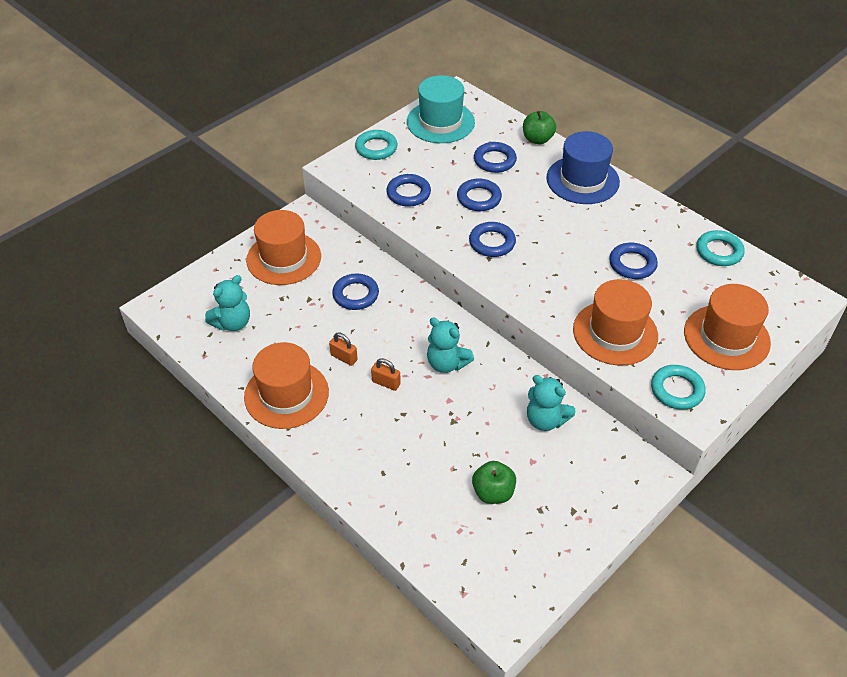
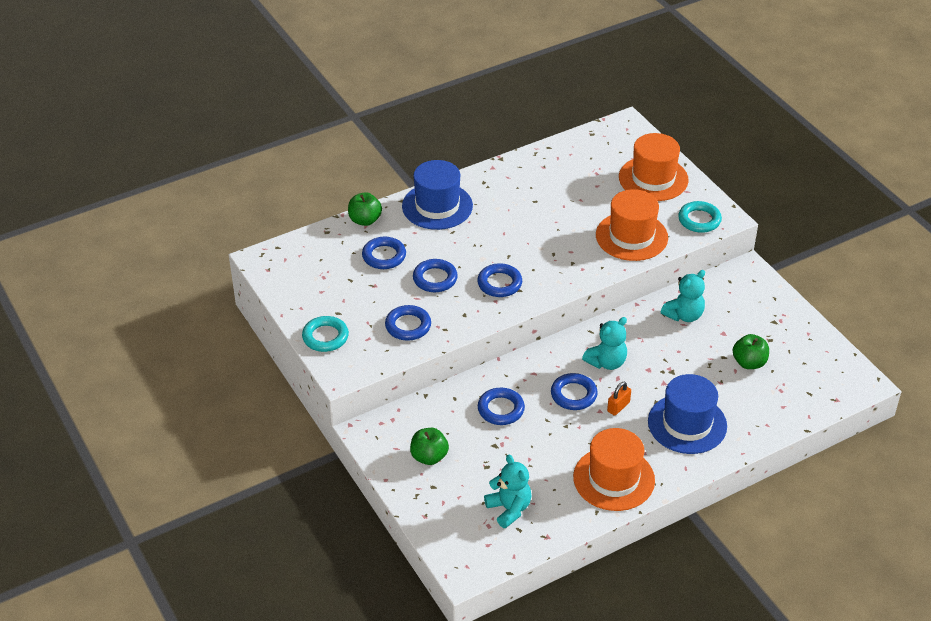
camera: 75 degrees left, 5 degrees down
(284, 258) = (429, 457): orange hat -> green apple
(344, 357) = (580, 431): orange padlock -> none
(379, 445) = (687, 424): none -> blue hat
(440, 122) = (305, 281): turquoise hat -> none
(632, 264) = (556, 205): blue ring -> blue ring (573, 394)
(719, 251) = (558, 153): turquoise ring -> none

